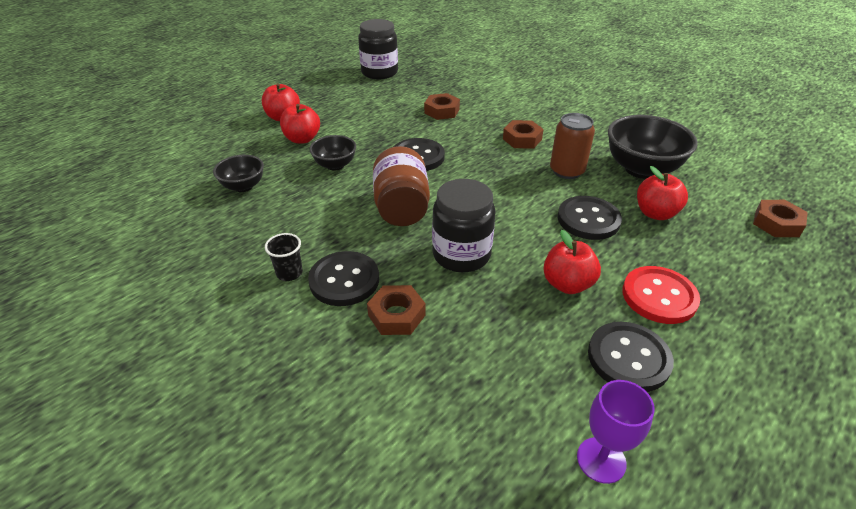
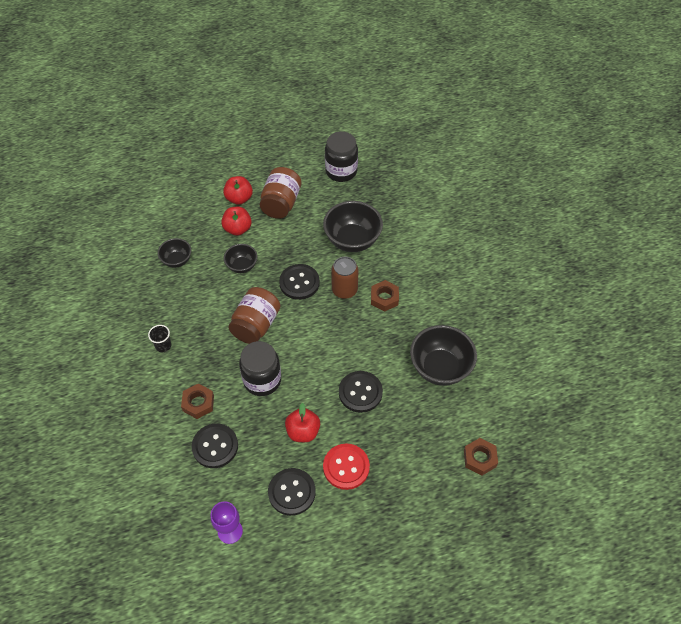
camera: 30 degrees right, 15 degrees up
(336, 108) = (281, 203): none -> brown jar
(344, 280) = (187, 365): black button -> black button (215, 446)
(442, 111) = (352, 240): brown nut -> black bowl
(567, 171) = (386, 344): brown can -> brown can (344, 290)
(655, 213) = (408, 409): red apple -> none

